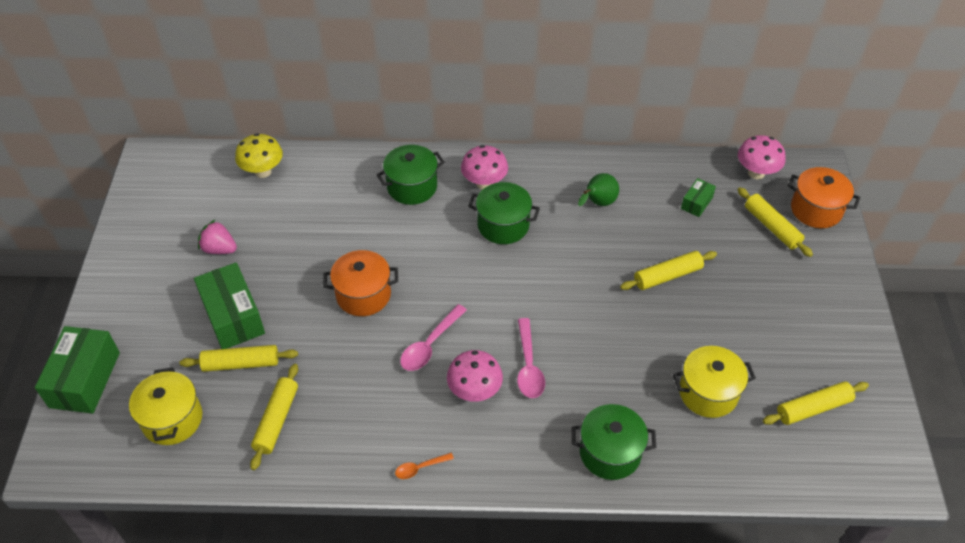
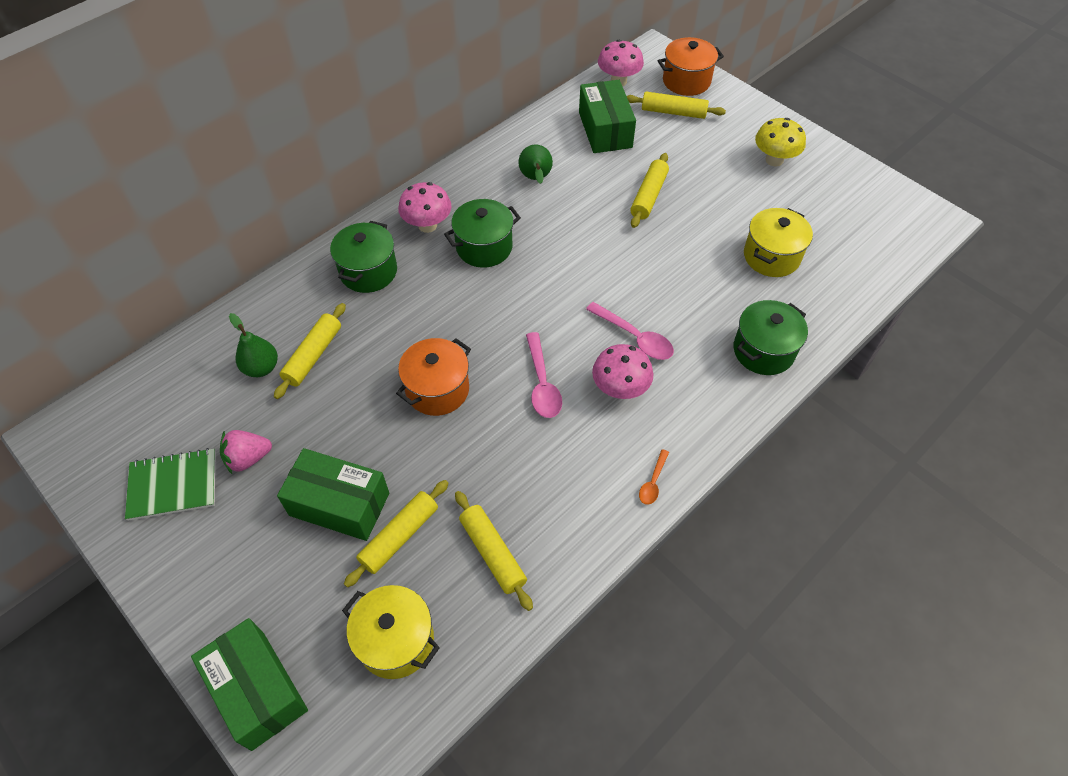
camera: 45 degrees left, 5 degrees up
(169, 233) = (173, 485): none -> green notebook
(263, 171) = (204, 359): yellow mushroom -> yellow mushroom (774, 160)
(285, 201) = (261, 368): none -> green pear
(696, 203) = (605, 130): green box -> green box, size x1.98
(813, 408) = (841, 215): yellow rolling pin -> yellow rolling pin (313, 355)

